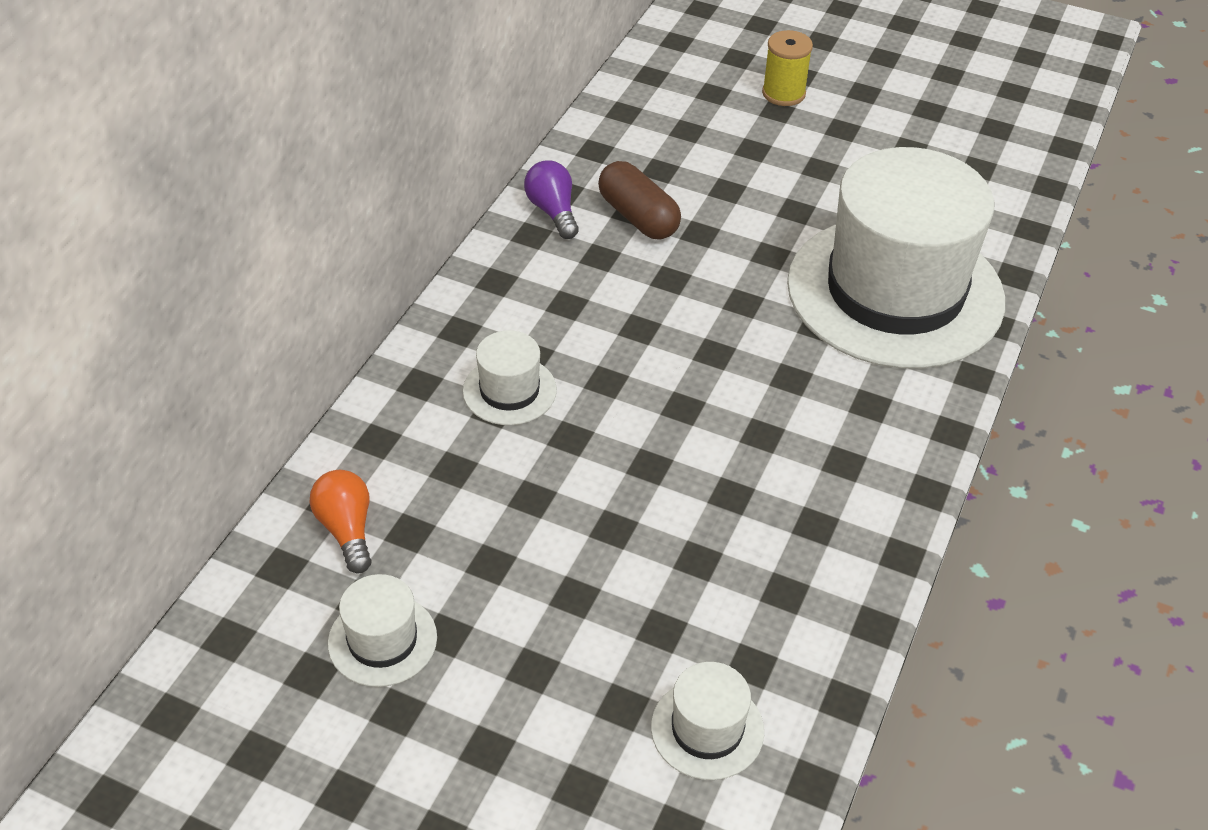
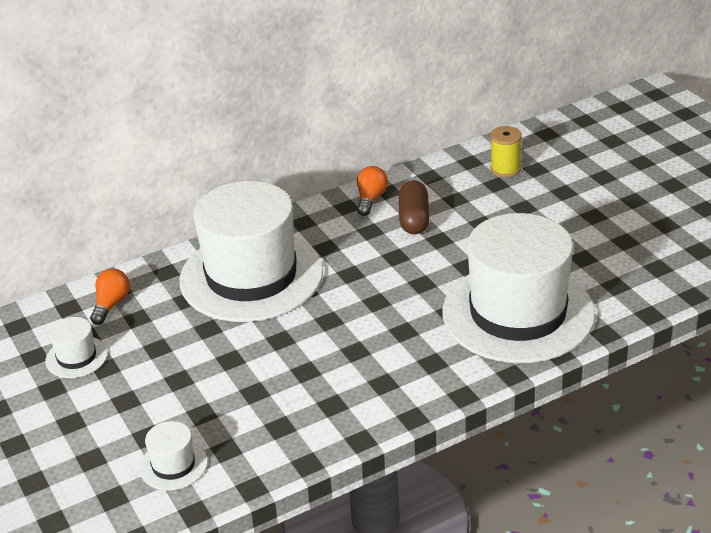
camera: 40 degrees right, 10 degrees down
(509, 390) = (251, 276): white hat -> white hat, size x2.47
(553, 211) = (371, 199): purple light bulb -> orange light bulb
(783, 93) = (579, 184): yellow spool -> yellow spool (505, 169)

